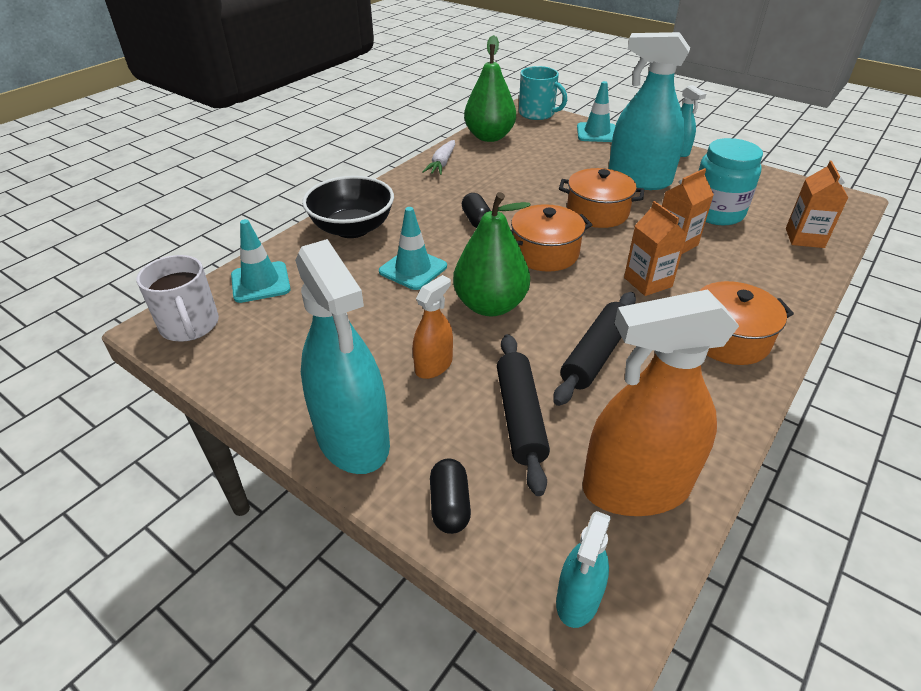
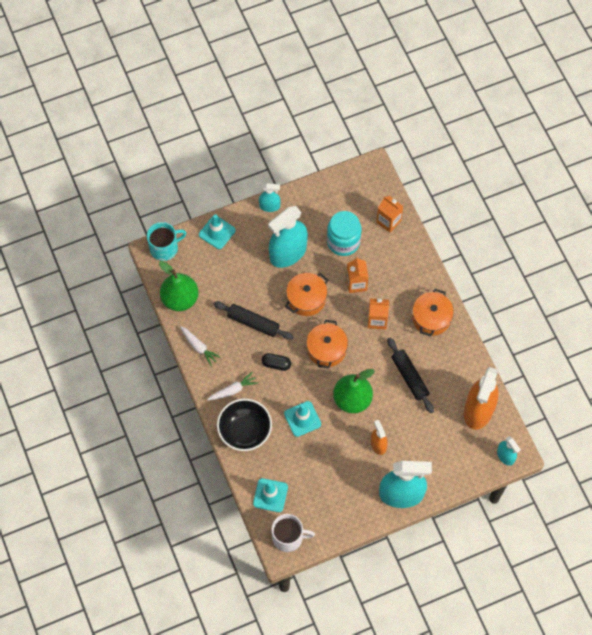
camera: 60 degrees left, 25 degrees up
(406, 202) = (233, 390): none -> white carrot
(450, 505) = (451, 475): black capsule -> none
(520, 417) = (425, 428): black rolling pin -> black rolling pin (253, 323)

